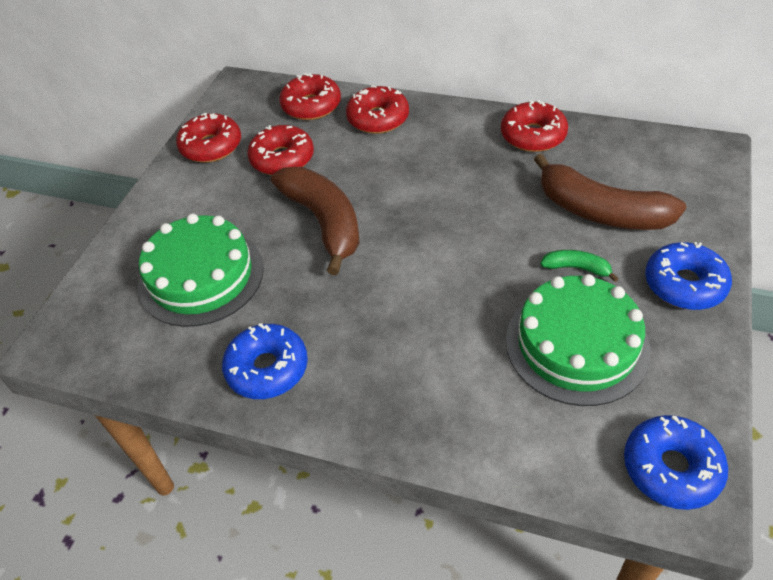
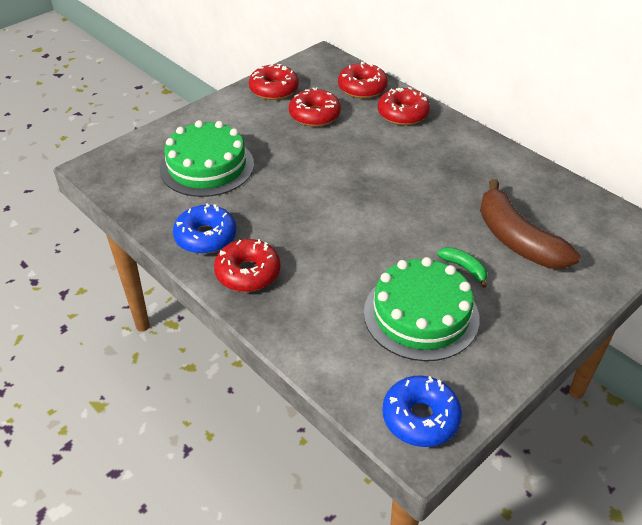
camera: 25 degrees right, 5 degrees down
(324, 222) = (310, 166): brown banana -> none
(533, 135) = (510, 169): red donut -> red donut (248, 273)
(684, 284) = (538, 314): blue donut -> none

